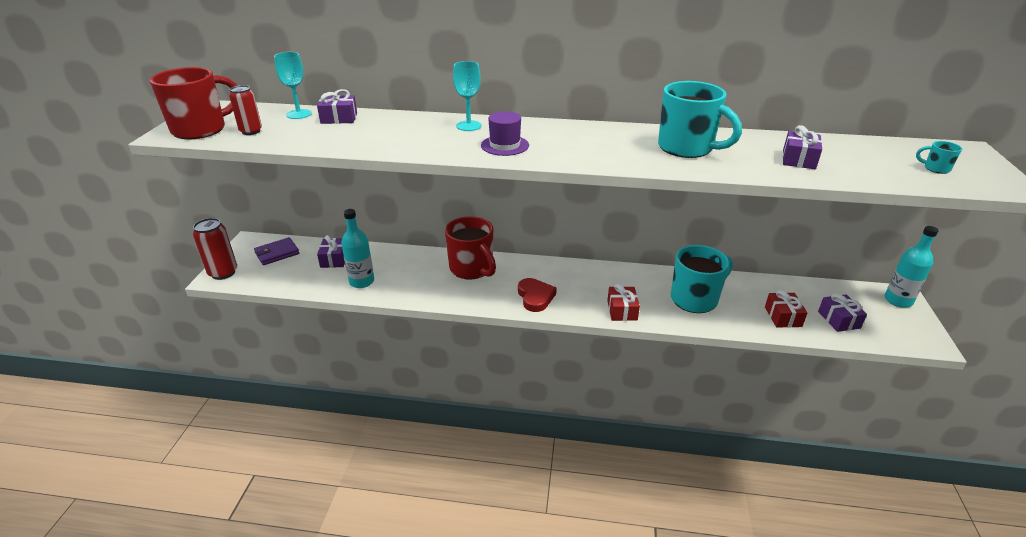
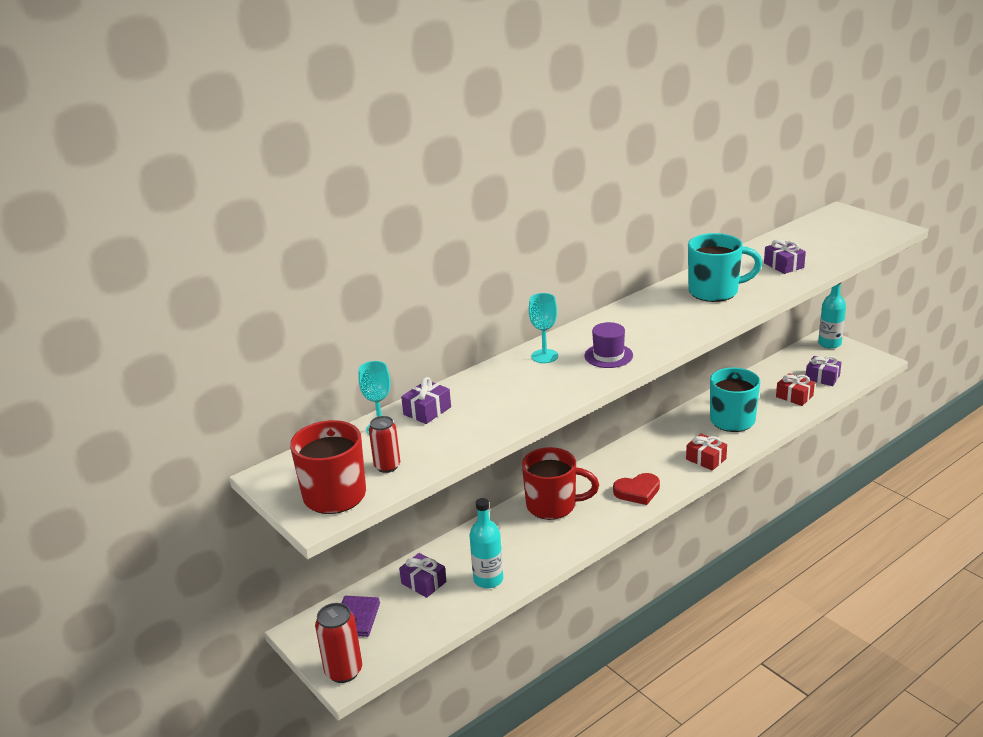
camera: 45 degrees left, 5 degrees down
(535, 297) = (637, 491): red heart -> red heart turned 135 degrees clockwise
(935, 168) = (850, 234): turquoise mug -> none

